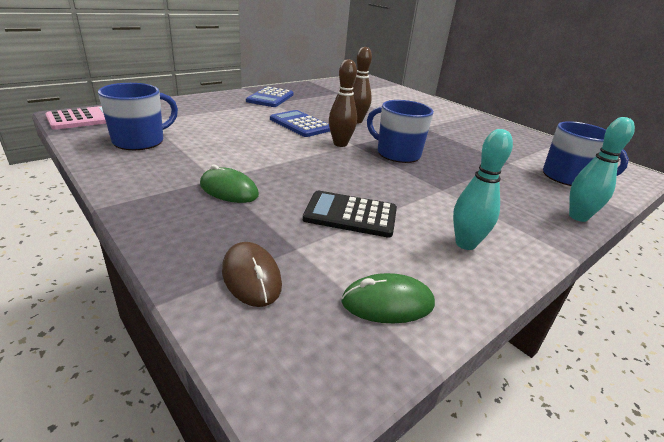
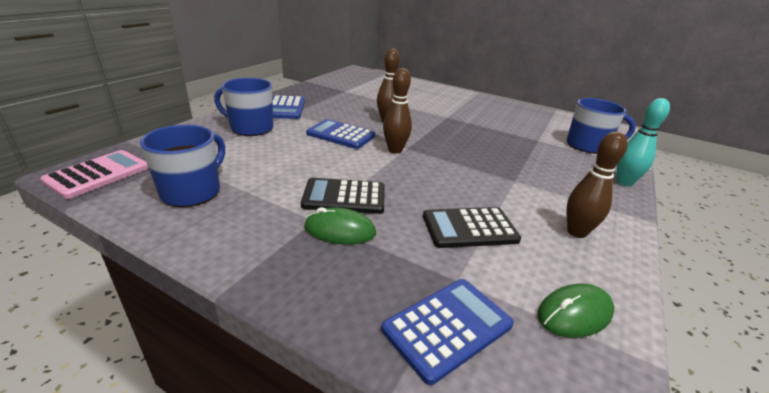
camera: 20 degrees left, 0 degrees up
(251, 277) = (447, 327): brown mouse -> blue calculator
(257, 168) = (344, 197): none -> black calculator
(397, 153) = (450, 150): blue mug -> blue mug (250, 128)
(465, 244) = (576, 232): turquoise bowling pin -> brown bowling pin

